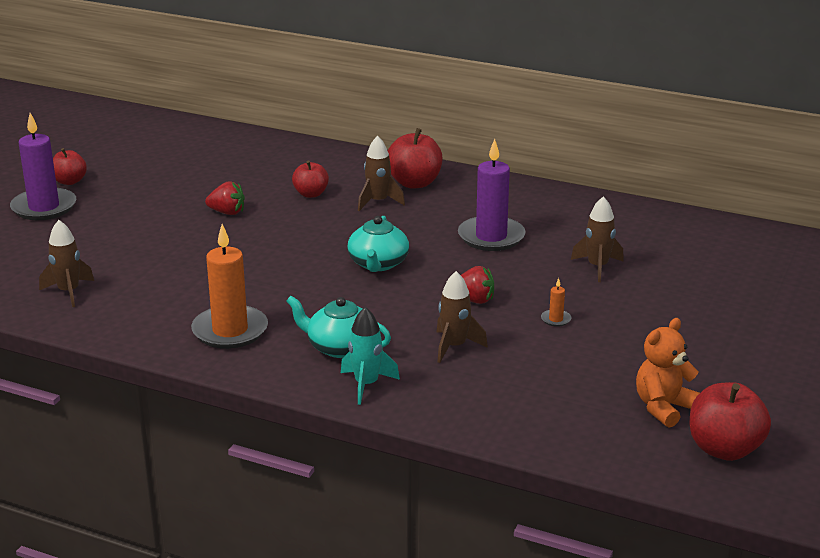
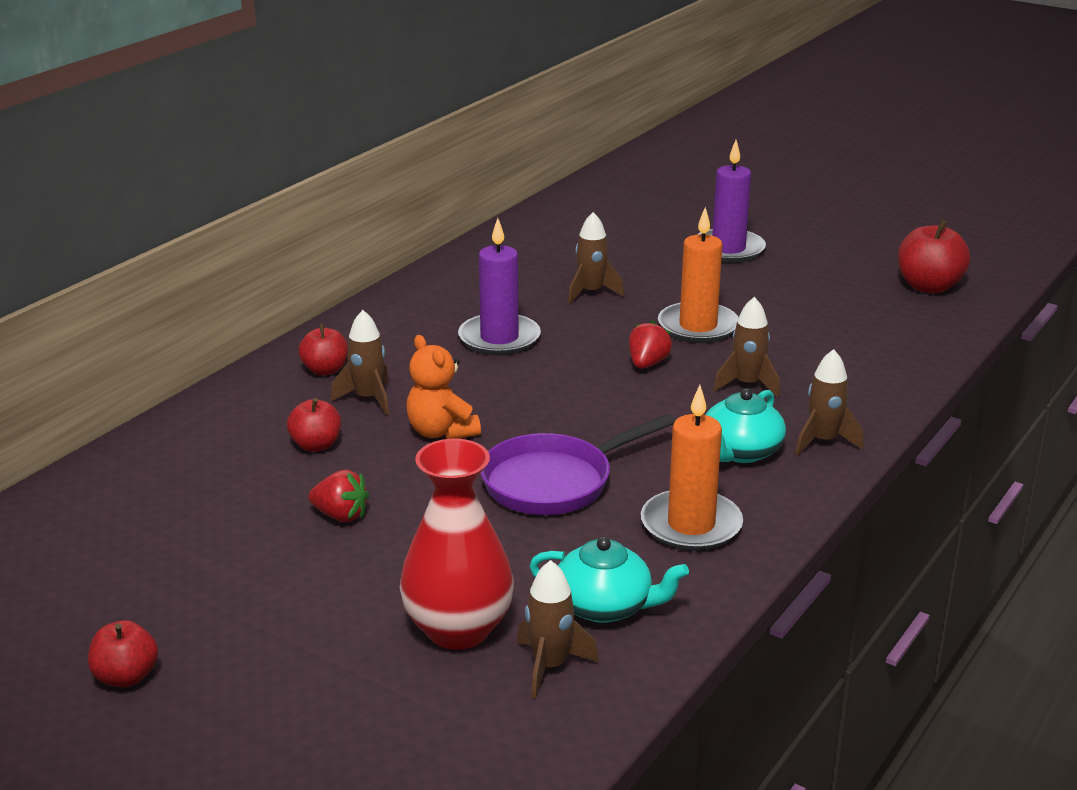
camera: 80 degrees left, 0 degrees up
(44, 207) = (222, 705): purple candle -> purple candle (728, 249)
(107, 261) = (458, 630): none -> red vase
(227, 212) = (341, 516): red strawberry -> red strawberry turned 90 degrees clockwise
(280, 276) = (554, 482): none -> purple pan
(366, 385) = (823, 441): turquoise rocket -> brown rocket
(378, 264) = (542, 412): turquoise teapot -> turquoise teapot (605, 606)
(414, 183) = (325, 370): red apple -> red apple, size x0.63
(556, 319) = (698, 327): orange candle -> orange candle, size x2.47
(663, 408) = (865, 300): orange teddy bear -> orange teddy bear (441, 432)

